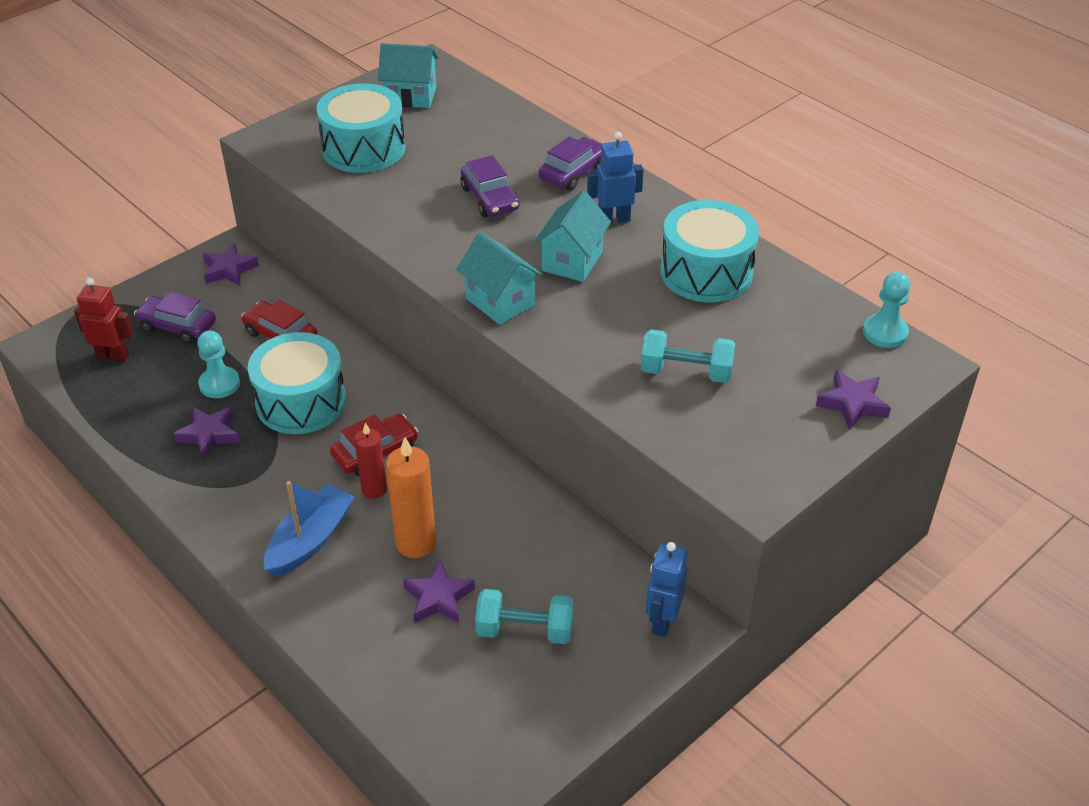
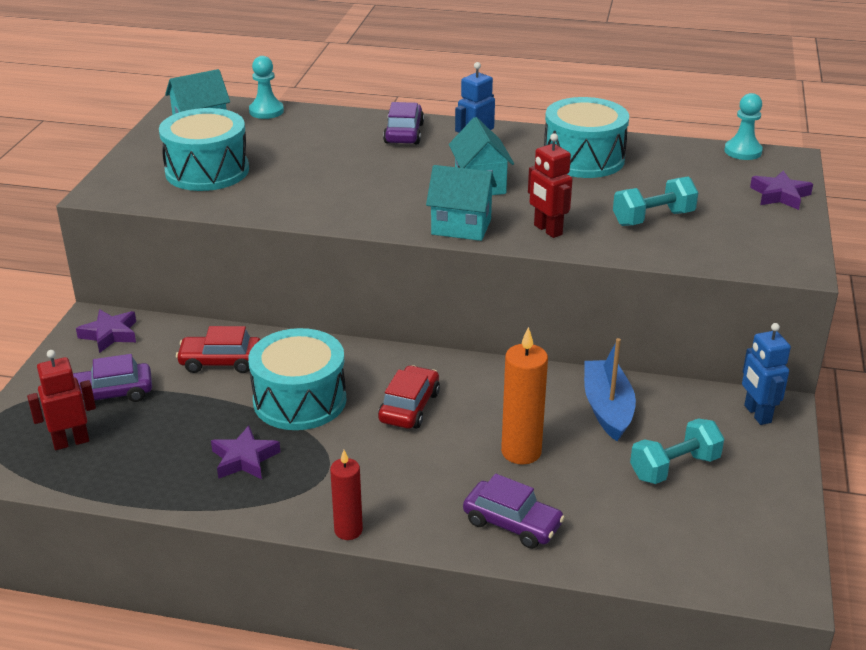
camera: 35 degrees left, 10 degrees down
(219, 384) = (207, 419): turquoise pawn -> turquoise pawn (266, 111)
(310, 540) = (432, 491): blue boat -> blue boat (607, 408)
(374, 489) = (441, 432): red candle -> red candle (348, 530)
(438, 598) = (585, 479): purple star -> none
(490, 198) = (361, 169): purple car -> purple car (512, 523)
(571, 340) = (547, 230): none -> red robot

